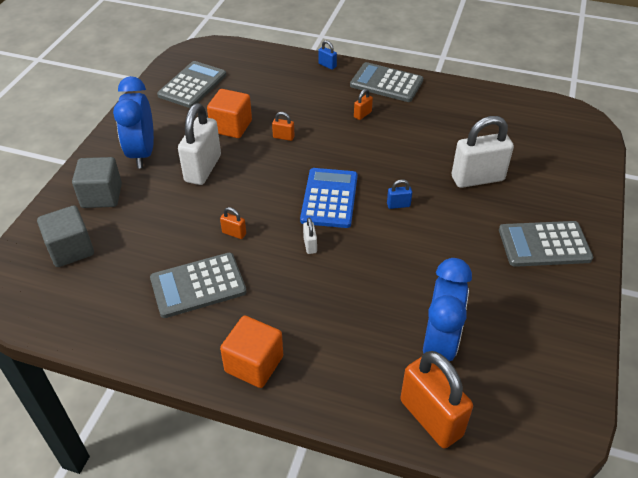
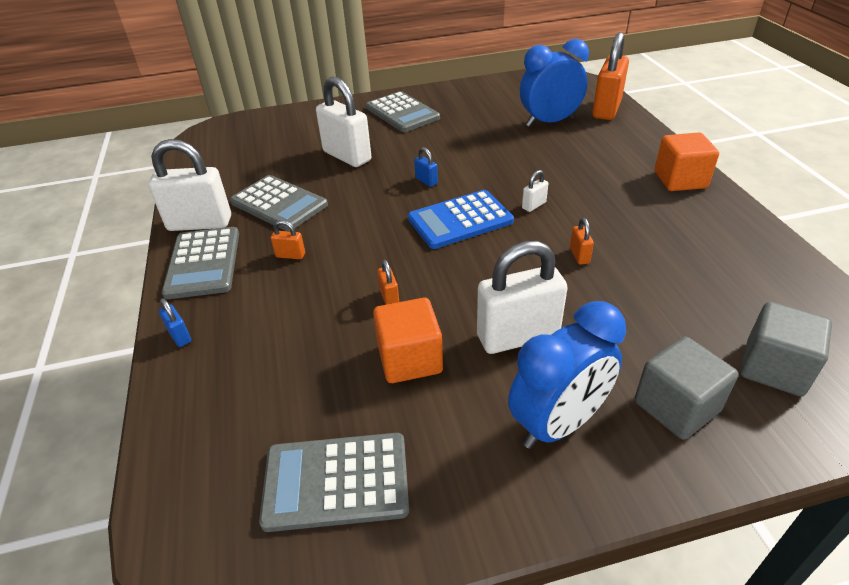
camera: 120 degrees left, 5 degrees down
(198, 285) = (665, 243): grey calculator -> grey calculator (279, 204)
(327, 65) = (180, 336): blue padlock -> blue padlock turned 45 degrees counterclockwise
(434, 90) = (200, 223): none -> white padlock

